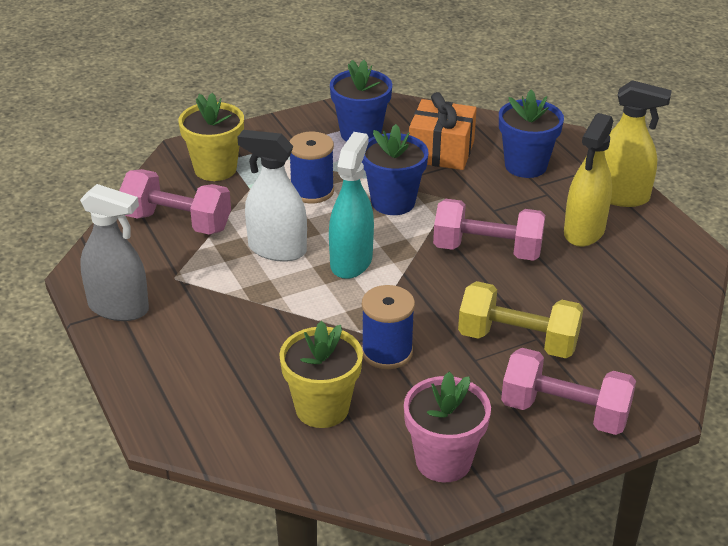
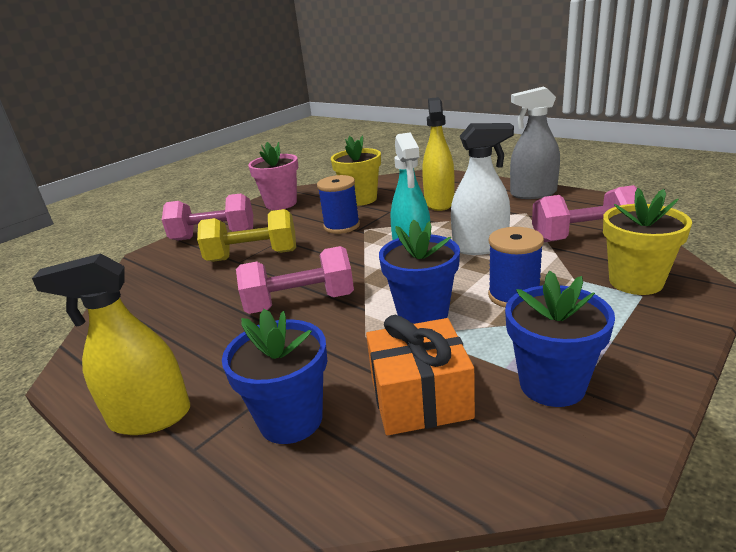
camera: 160 degrees right, 10 degrees down
(584, 231) = (201, 353): yellow spray bottle -> yellow spray bottle (439, 203)

